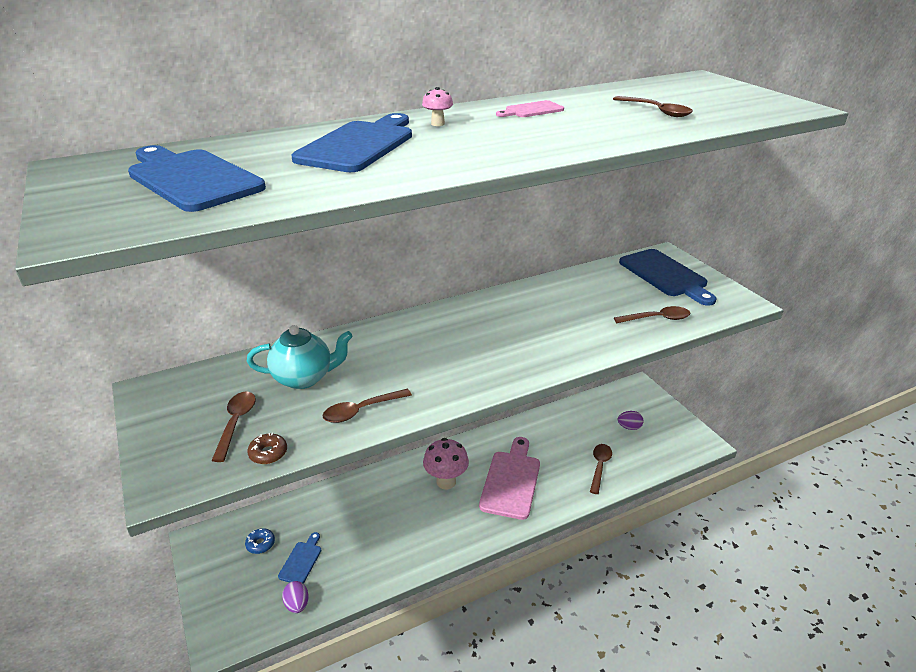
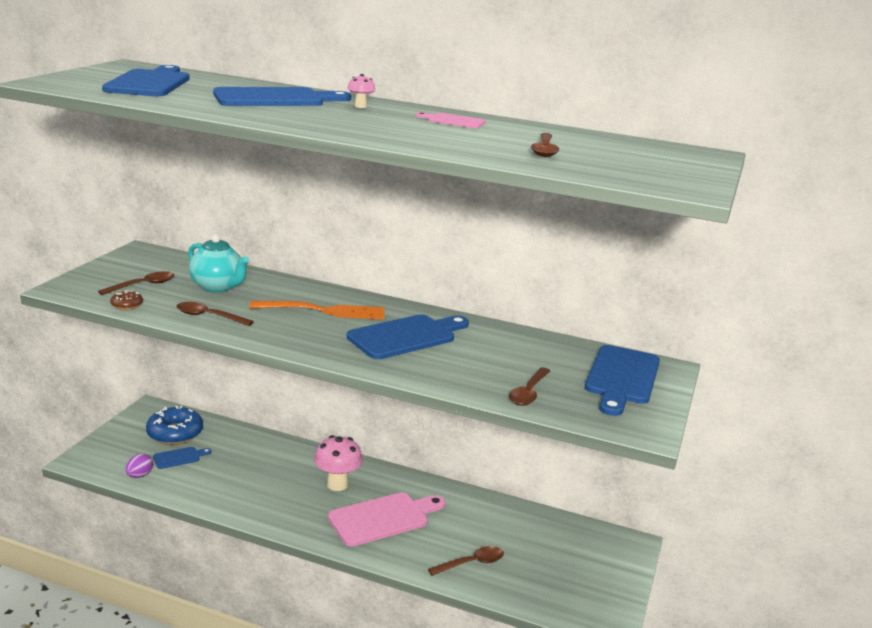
camera: 45 degrees right, 10 degrees down
(260, 544) = (175, 433): blue donut -> blue donut, size x2.11
(427, 343) = (324, 311): none -> orange fork
(518, 326) = (406, 336): none -> blue cutting board
(629, 427) = (556, 561): purple egg -> none
(657, 319) = (529, 393): brown spoon -> brown spoon turned 75 degrees clockwise

